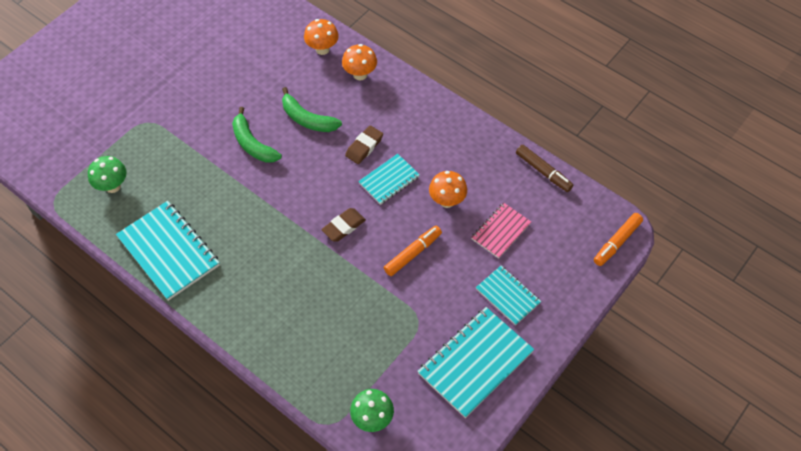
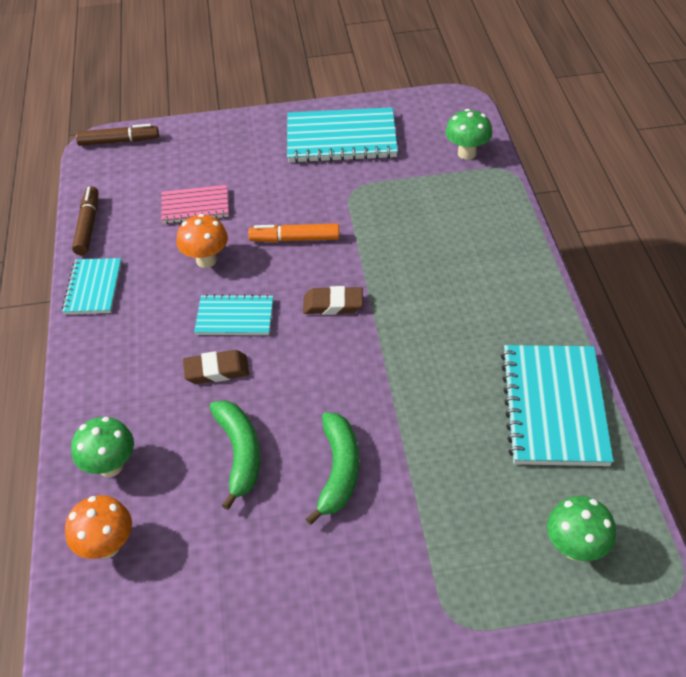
camera: 135 degrees left, 10 degrees down
(360, 74) = (110, 466): orange mushroom -> green mushroom
(508, 296) = (256, 161): turquoise notebook -> turquoise notebook (93, 288)
(617, 242) = (119, 141): orange marker -> brown marker

